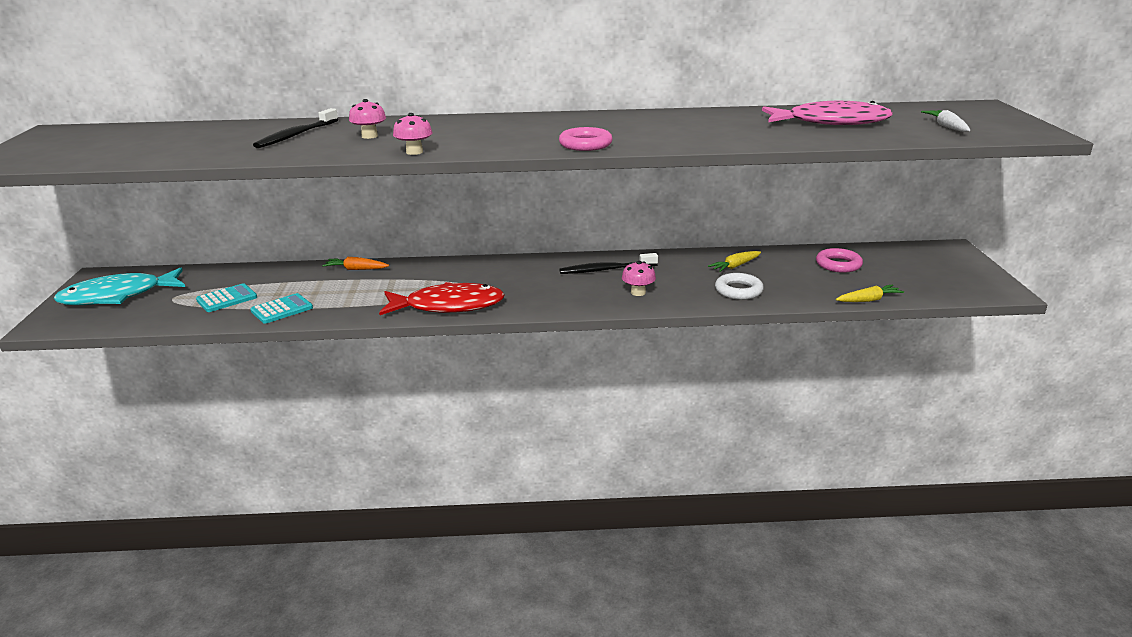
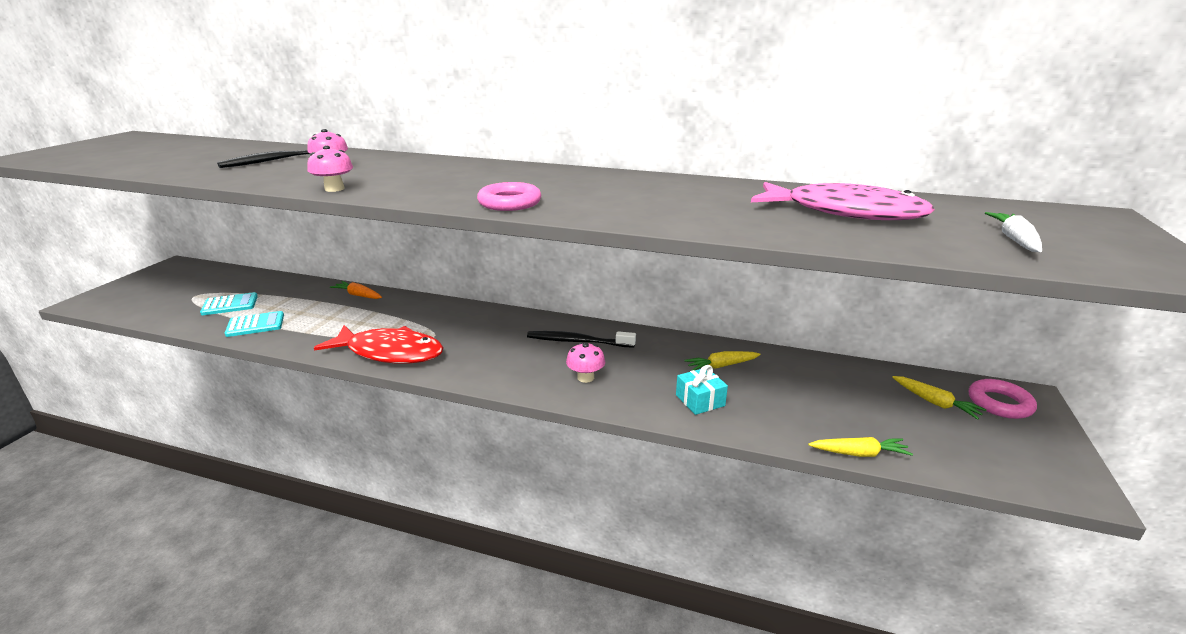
camera: 20 degrees right, 0 degrees up
(118, 296) = (162, 286): turquoise fish -> none
(738, 290) = (700, 400): white ring -> turquoise gift
(838, 264) = (851, 390): pink ring -> pink ring (999, 403)
(897, 262) = (935, 403): none -> yellow carrot

